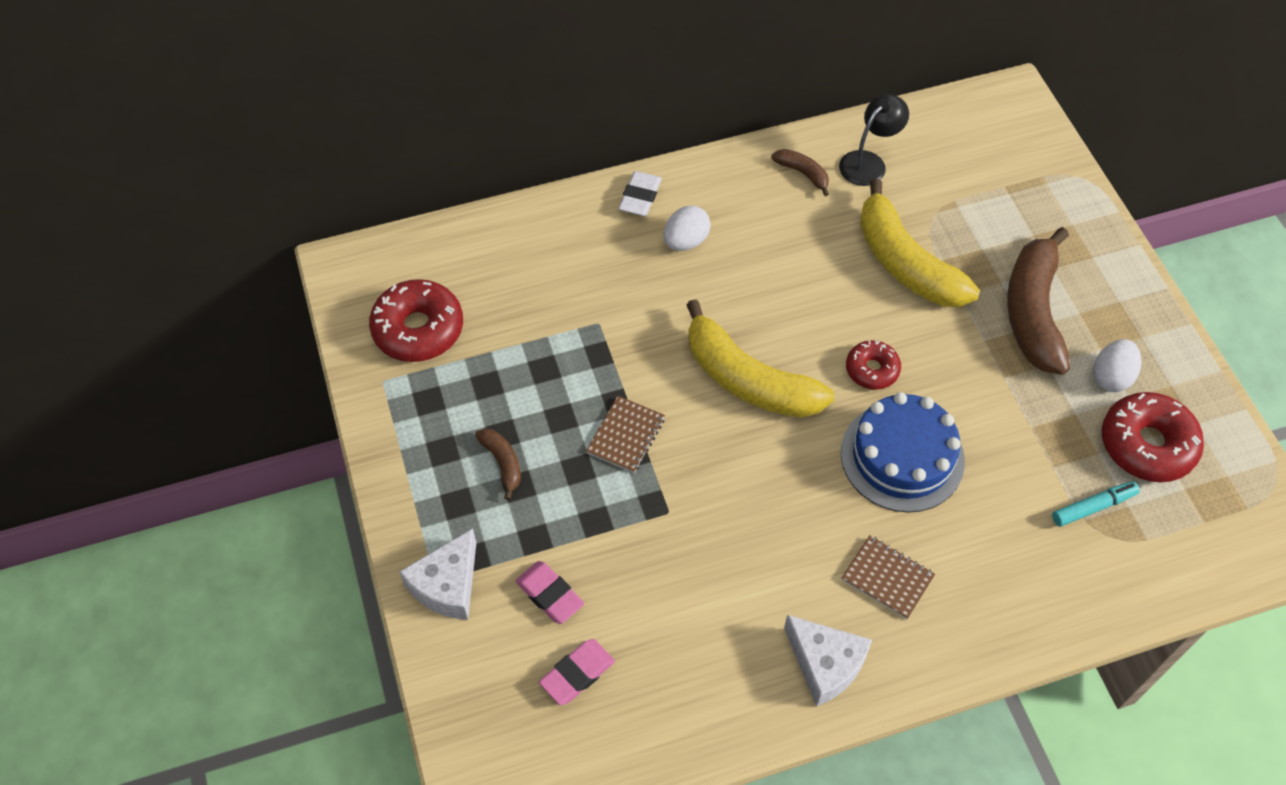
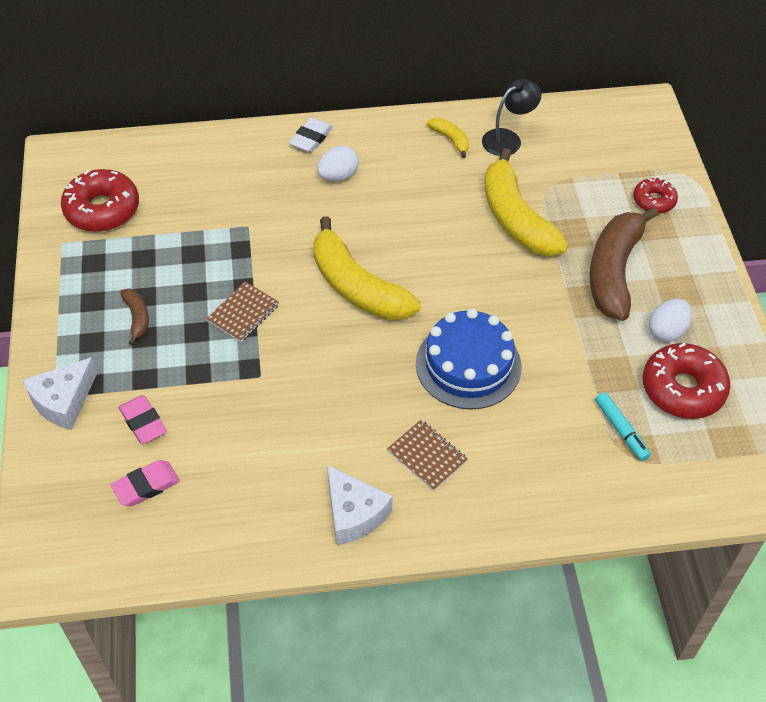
camera: 10 degrees right, 5 degrees down
(803, 173) = (450, 139): brown banana -> yellow banana
(872, 370) = (463, 295): red donut -> red donut (654, 201)
(1093, 507) = (621, 430): turquoise marker -> turquoise marker turned 75 degrees clockwise

